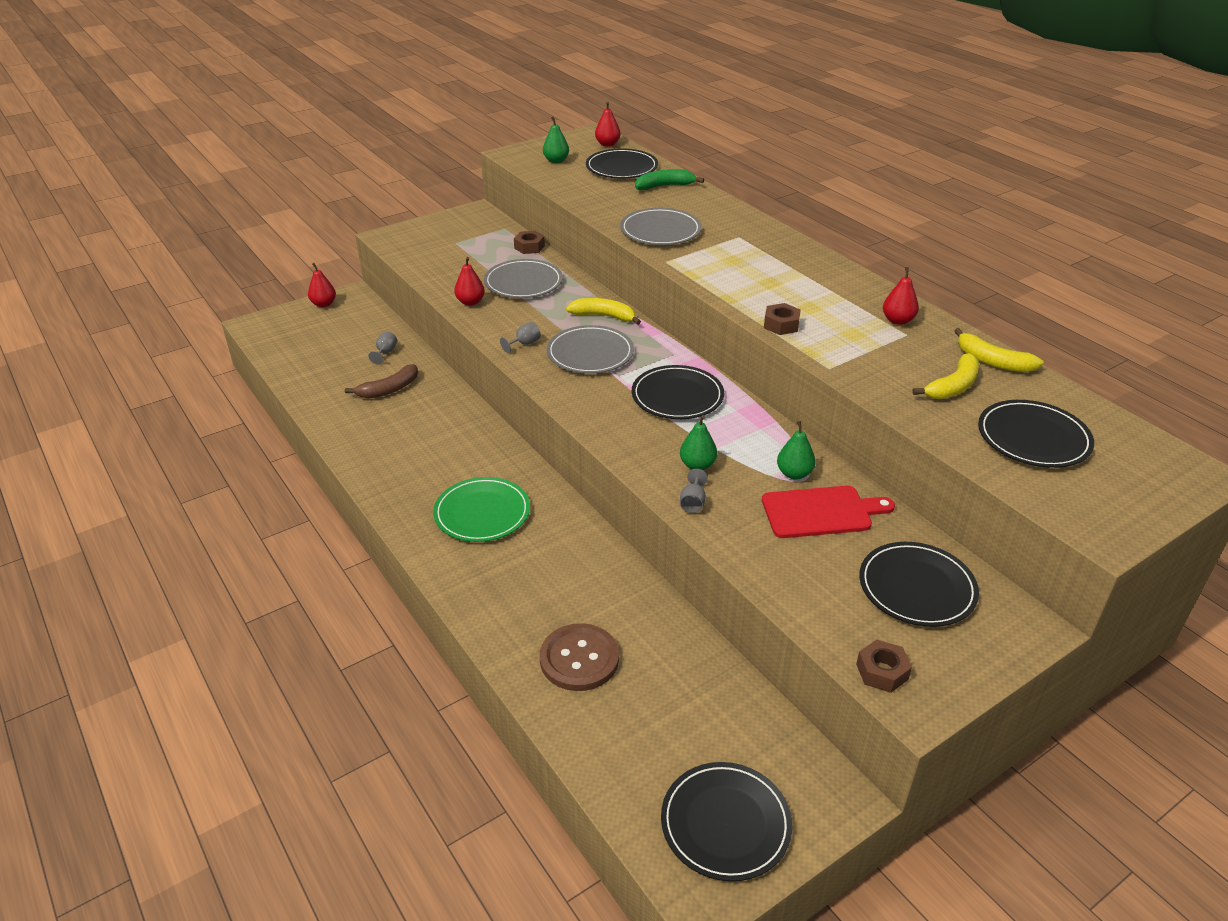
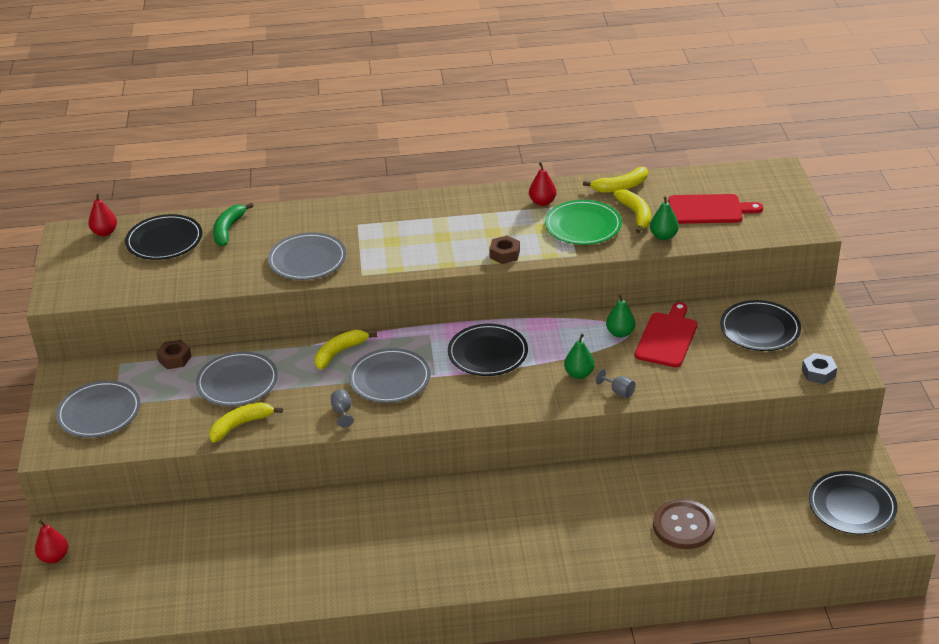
camera: 60 degrees left, 0 degrees up
(385, 353) = (196, 531): grey goblet -> none
(389, 389) = (263, 544): brown banana -> none
(442, 240) = (99, 412): none -> grey plate
(470, 302) = (241, 425): red pear -> yellow banana
(482, 513) = (490, 531): green plate -> green plate (583, 226)
(556, 161) = (105, 274): green pear -> green pear (663, 236)
(882, 672) = (818, 373): brown nut -> grey nut
(1033, 438) = (709, 210): black plate -> red cutting board

